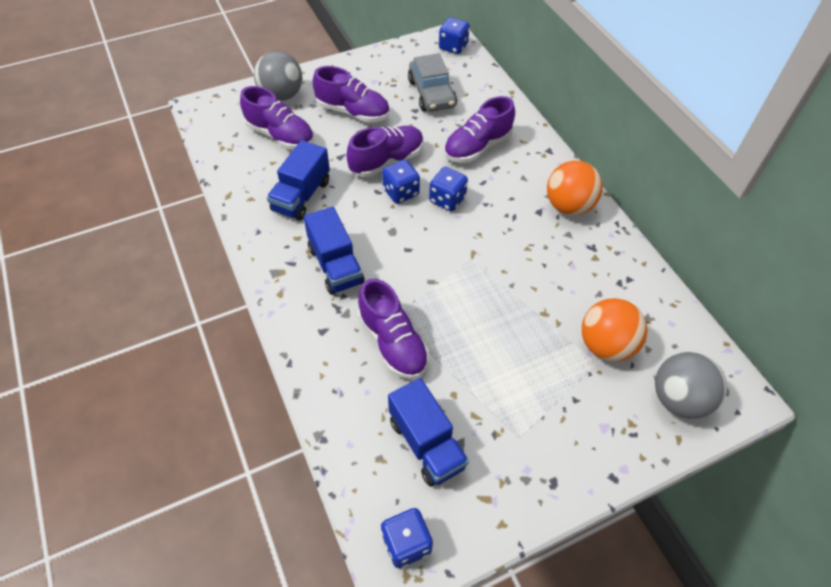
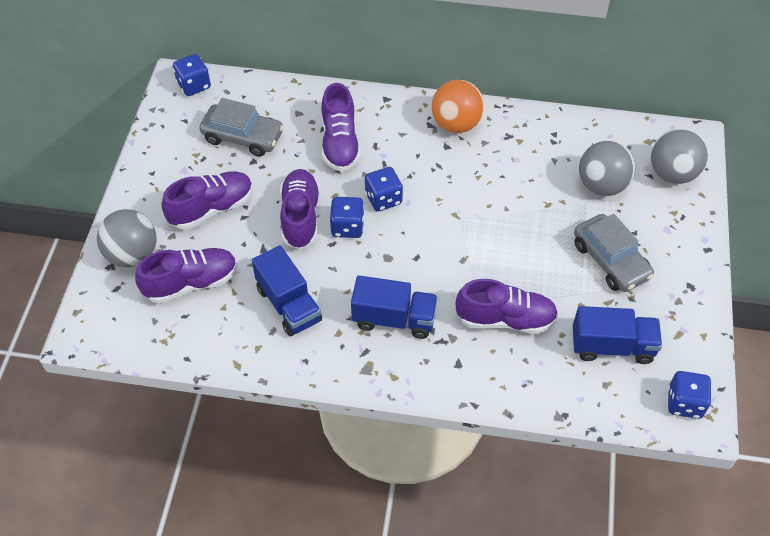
camera: 55 degrees left, 0 degrees up
(524, 394) = (610, 260): none -> grey car
(606, 345) = (602, 185): orange ball -> grey ball

